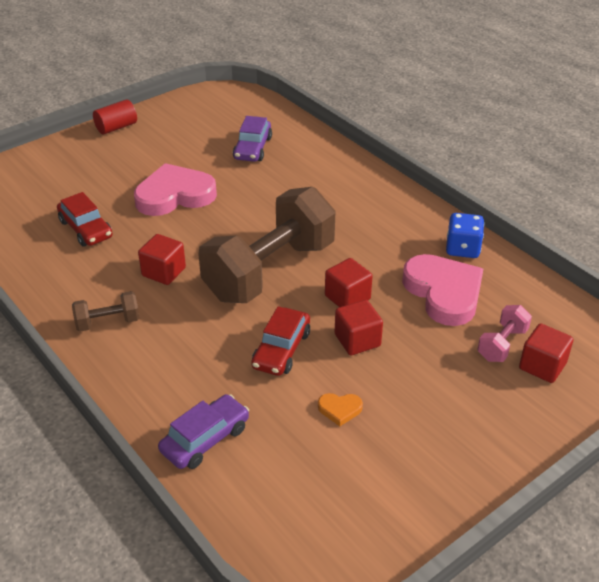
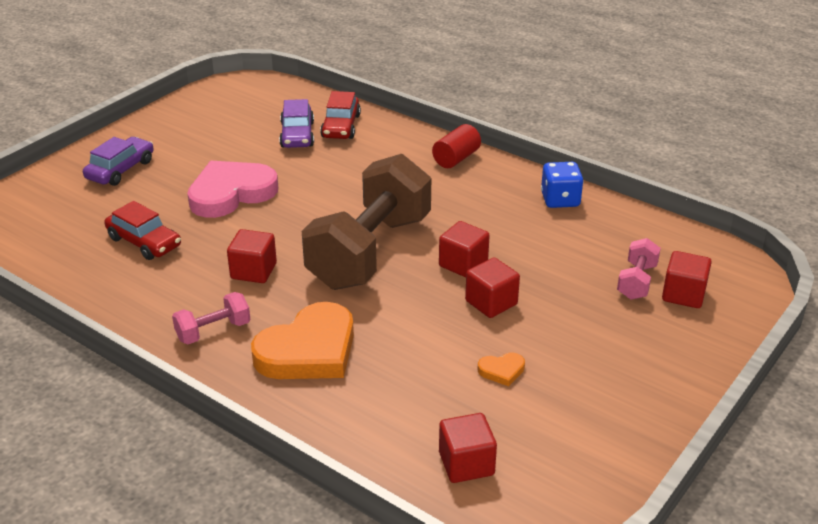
camera: 15 degrees left, 5 degrees down
(108, 322) = (213, 331): brown dumbbell -> pink dumbbell
(116, 127) = (132, 134): red cylinder -> red cylinder (456, 158)
(179, 356) = (309, 350): none -> orange heart
(205, 439) = (373, 425): purple car -> purple car (120, 170)
(271, 495) = (466, 464): none -> red cube
(281, 350) = (416, 325): red car -> red car (341, 126)
(444, 293) = (559, 244): pink heart -> none

